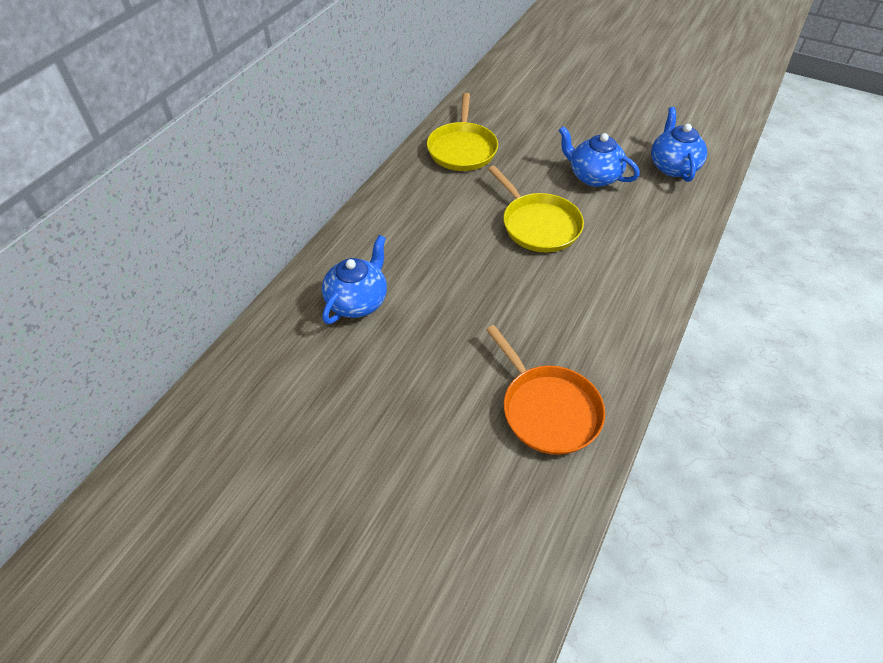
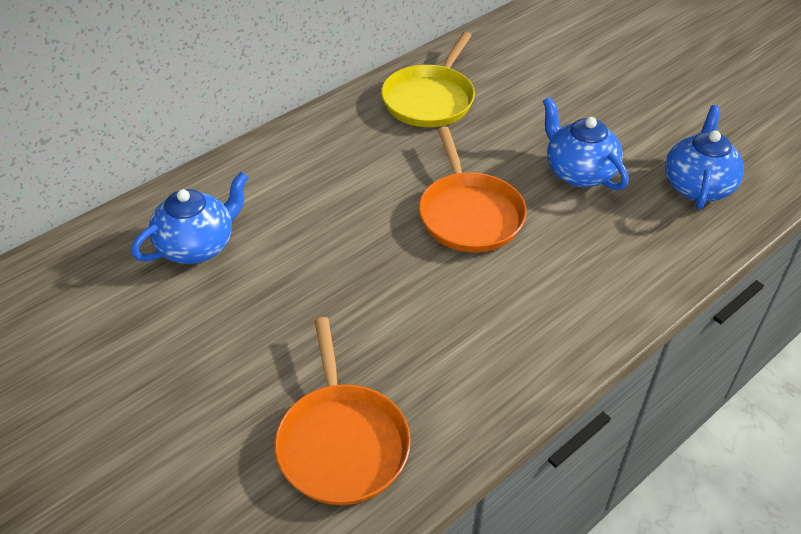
camera: 20 degrees right, 5 degrees down
(538, 225) = (469, 214): yellow pan -> orange pan

